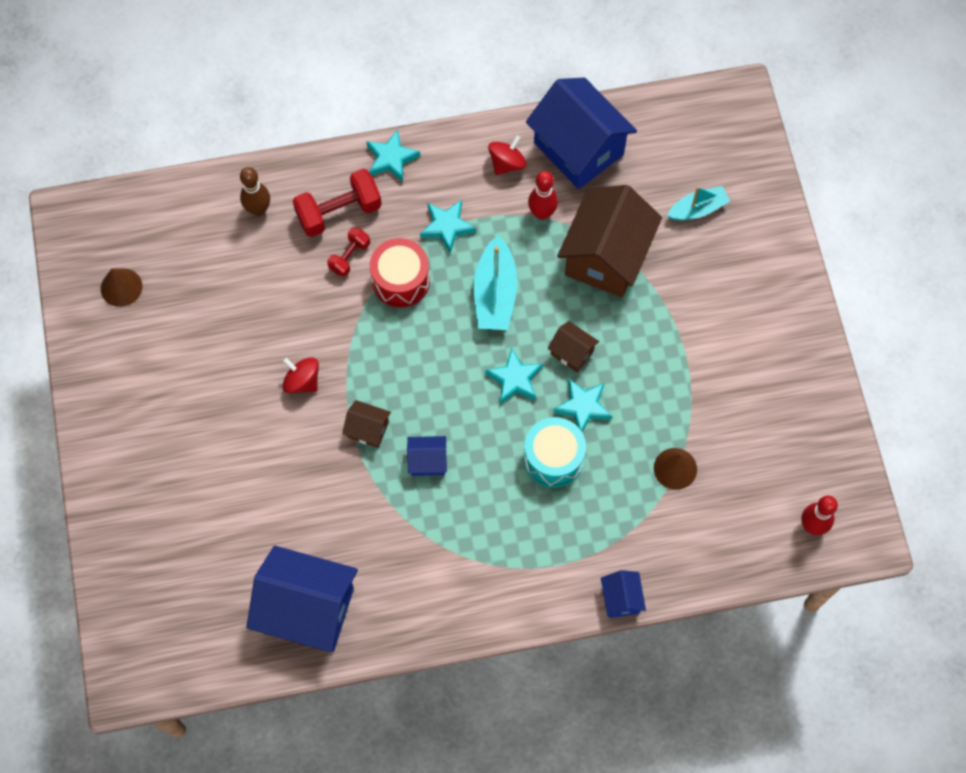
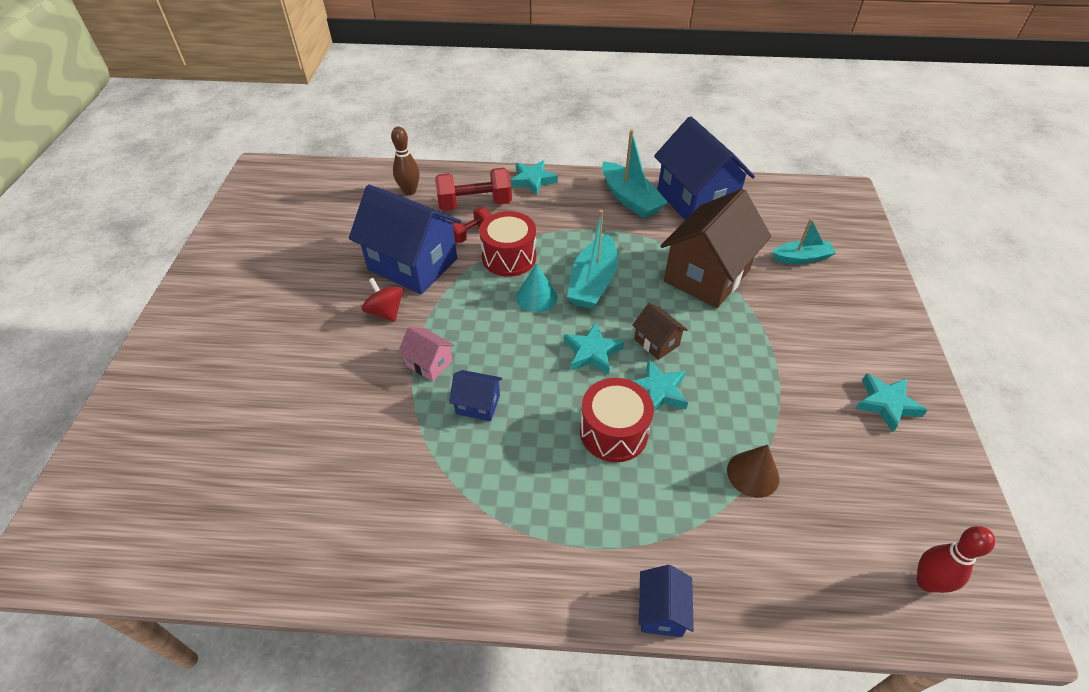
camera: 15 degrees right, 20 degrees down
(121, 287) = (270, 218): brown cone -> none
(307, 609) = (282, 522): blue house -> blue house (413, 264)
(368, 429) = (429, 363): brown house -> pink house
(444, 326) = (536, 297): none -> turquoise cone
(447, 227) = (564, 229): turquoise star -> turquoise star (886, 404)
(507, 163) = (630, 199): red spinning top -> turquoise boat
(542, 213) = (652, 235): red bowling pin -> none
(553, 458) = (614, 432): turquoise drum -> red drum

